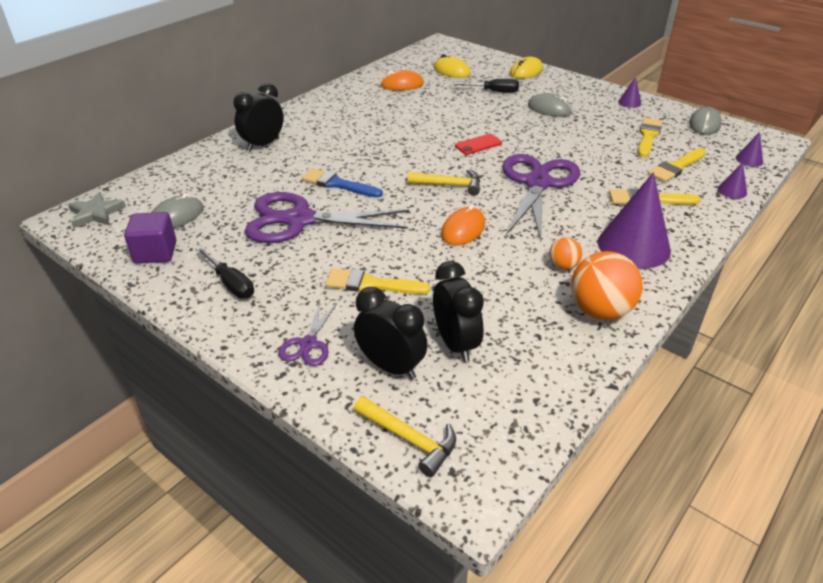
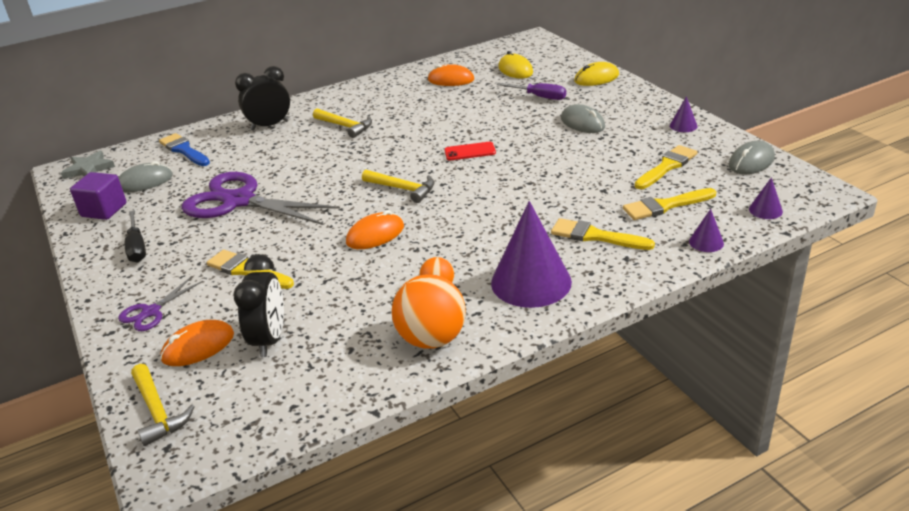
camera: 25 degrees right, 5 degrees down
(338, 184) = (301, 173): blue brush -> blue brush (184, 150)
(341, 136) = (345, 126): none -> yellow hammer
(391, 367) = (198, 346): black clock -> orange mouse
(494, 91) = (539, 97): black screwdriver -> purple screwdriver
(537, 183) = (492, 200): purple scissors -> none

